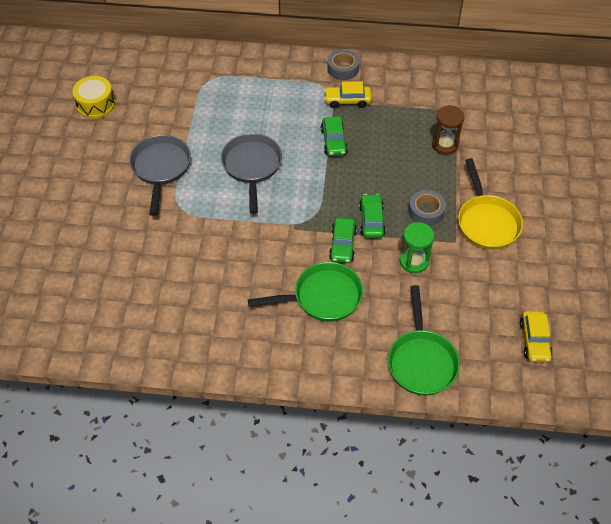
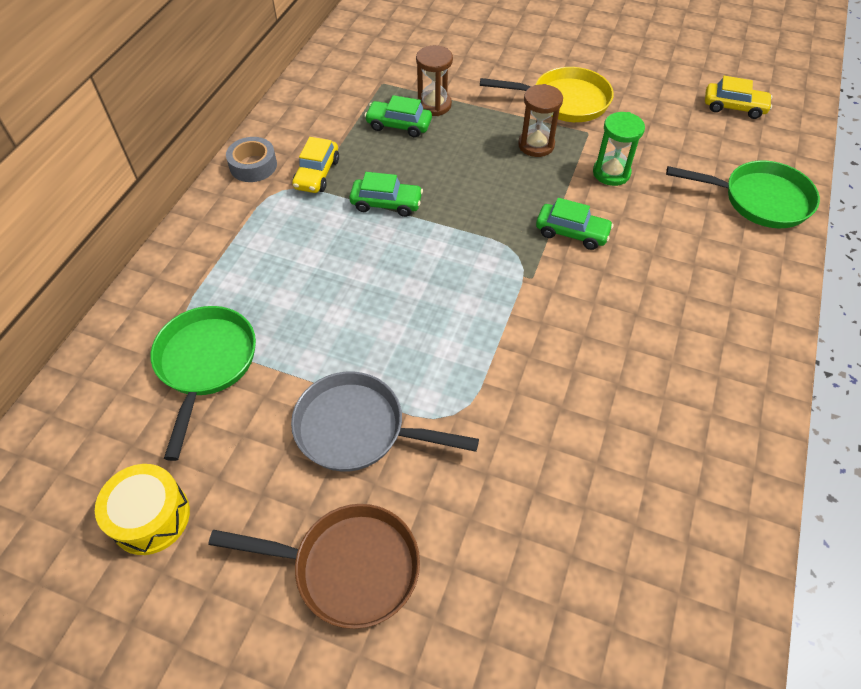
camera: 75 degrees left, 0 degrees up
(83, 184) = (348, 567): none -> brown pan
(252, 167) = (400, 304): grey pan -> none
(322, 297) = (655, 271): green pan -> green pan (205, 364)
(371, 221) = (538, 196): green car -> green car (399, 125)
(426, 211) = (536, 145): grey tape -> brown hourglass

